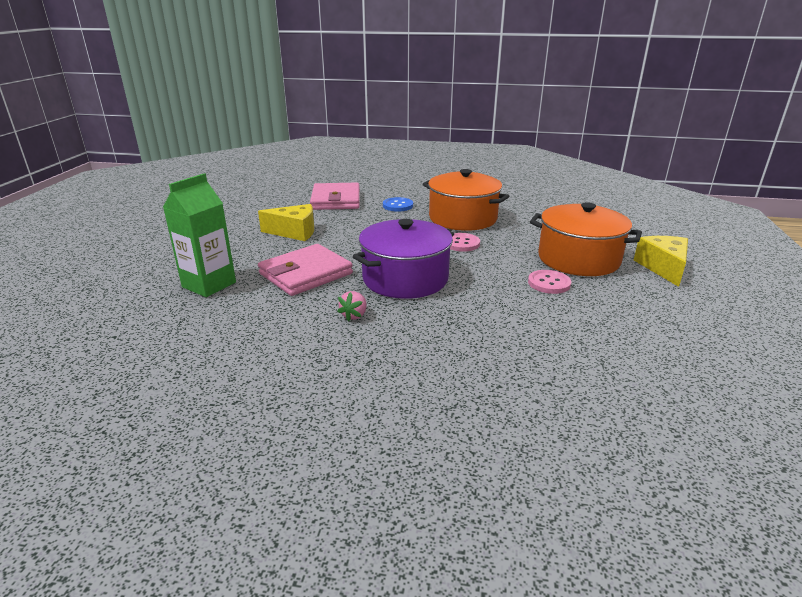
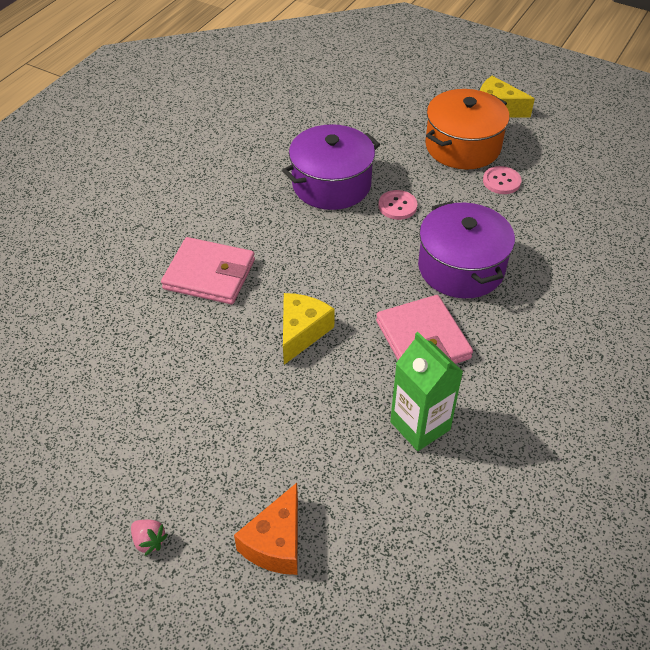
camera: 70 degrees left, 20 degrees up
(102, 252) = (276, 542): none -> orange cheese
(354, 315) = (521, 319): pink strawberry -> pink strawberry (149, 541)
(398, 206) = (263, 223): blue button -> none
(462, 218) = (331, 184): orange pot -> purple pot

